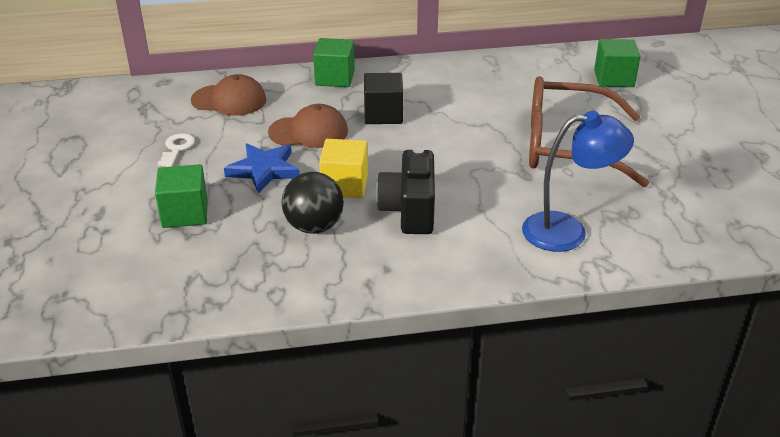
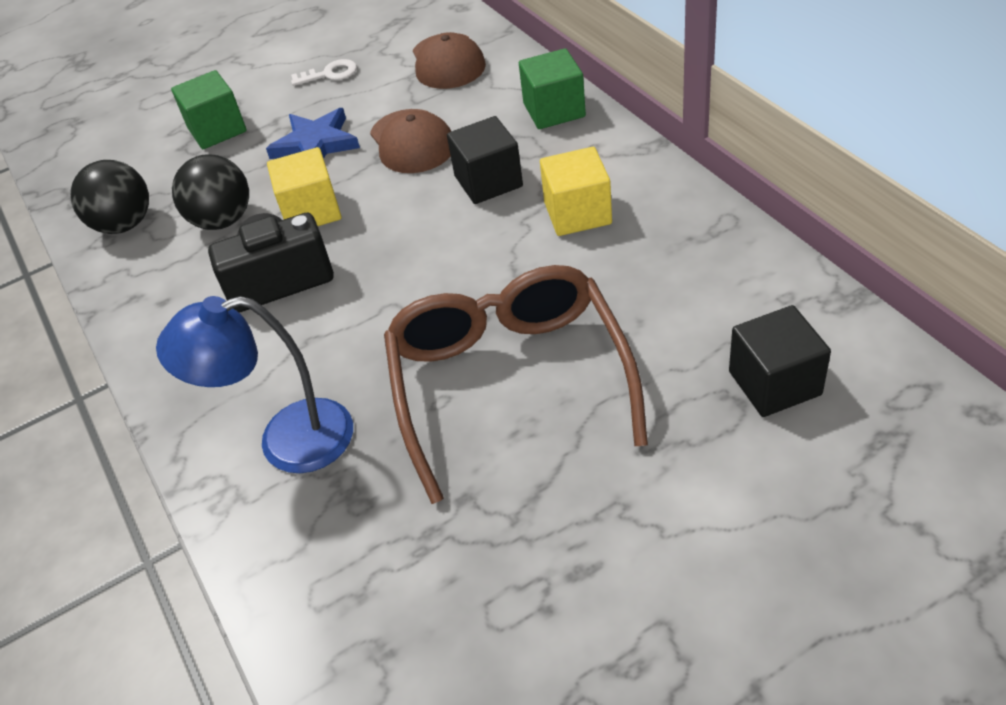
camera: 75 degrees right, 10 degrees up
(266, 279) = (125, 224): none -> black ball
(443, 94) = (577, 213): none -> yellow cube
(567, 231) = (287, 441): blue lamp -> blue lamp turned 105 degrees clockwise
(614, 78) = (774, 383): green cube -> black cube

